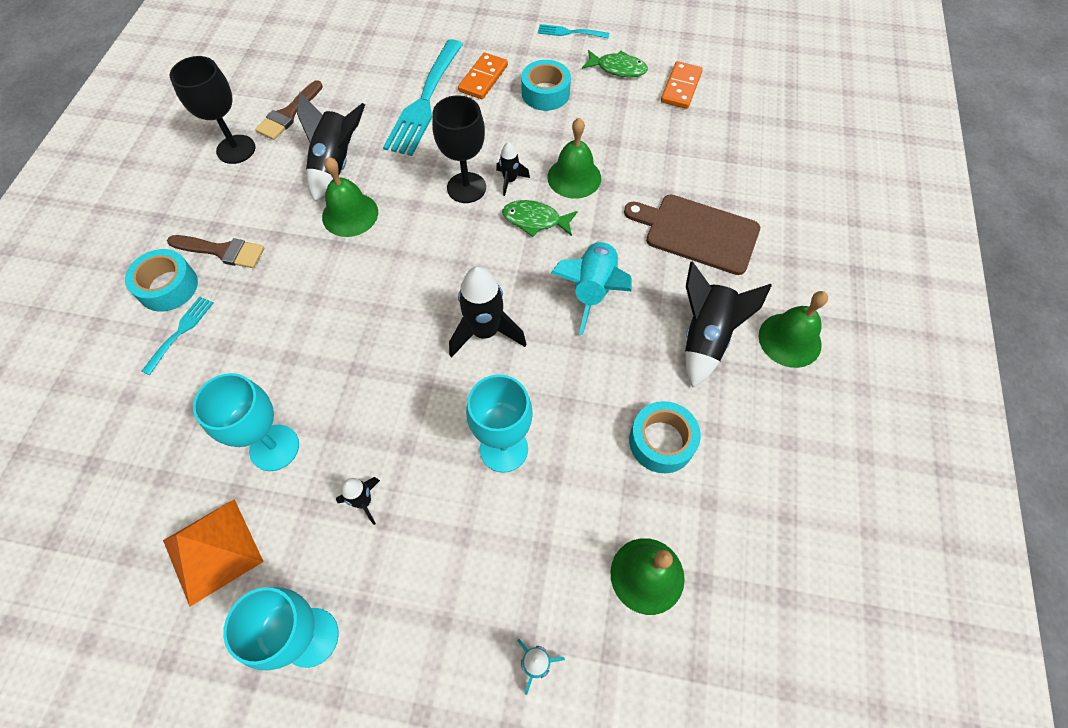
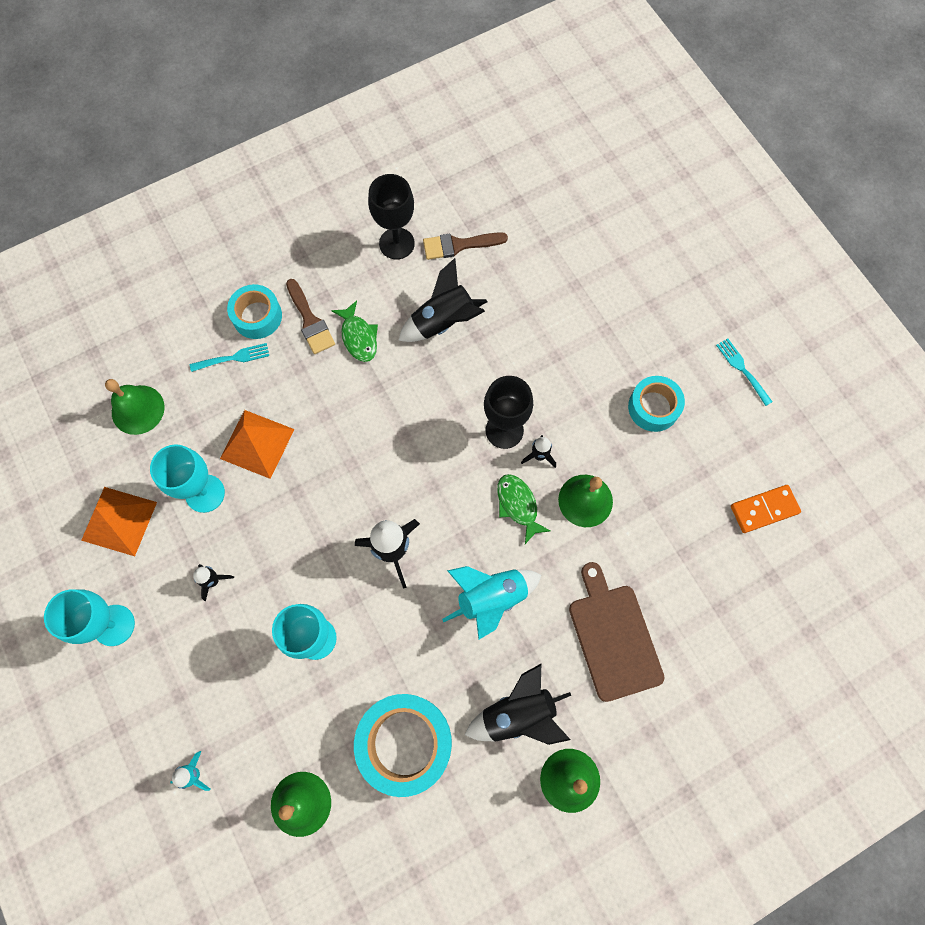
camera: 50 degrees right, 10 degrees up
(279, 369) = (257, 444): none -> orange pyramid
(350, 214) = (410, 372): green bell -> green bell (138, 409)
(424, 101) = (560, 326): turquoise fork -> none
(483, 78) = (624, 347): orange domino -> none
(618, 69) = (736, 441): green fish -> green fish (358, 337)
(661, 441) = (405, 743): turquoise tape -> turquoise tape, size x1.62

